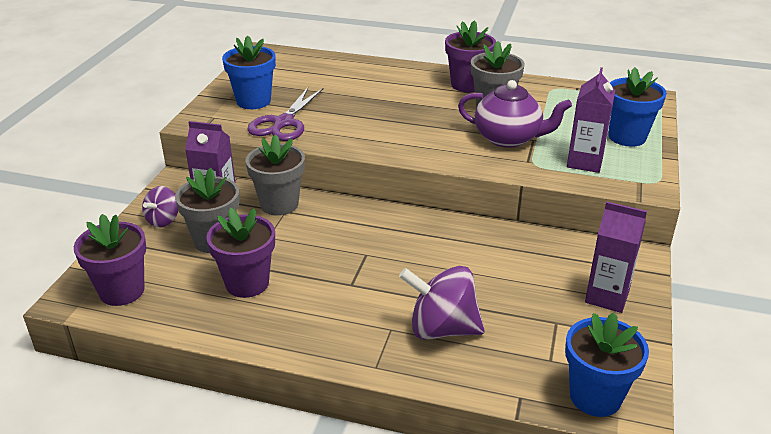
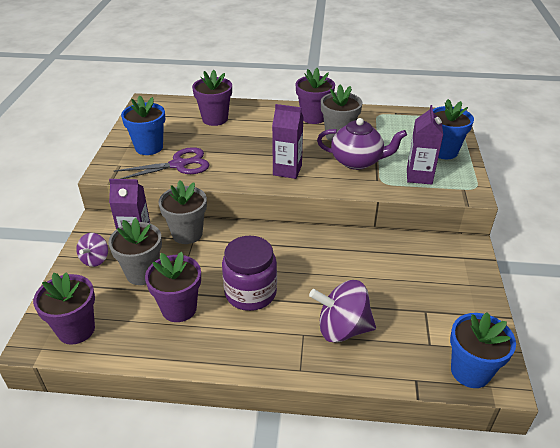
camera: 10 degrees left, 5 degrees up
(283, 123) = (178, 165): purple scissors -> purple scissors turned 120 degrees counterclockwise
(338, 276) = (250, 293): none -> purple jar
(342, 77) = (215, 119): none -> purple flower pot
(607, 297) = (456, 284): purple carton -> purple carton (287, 170)

